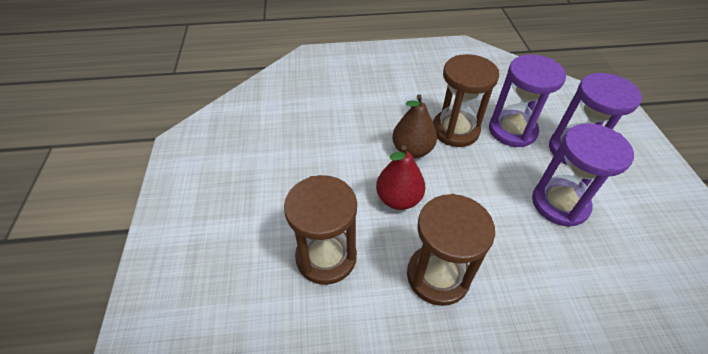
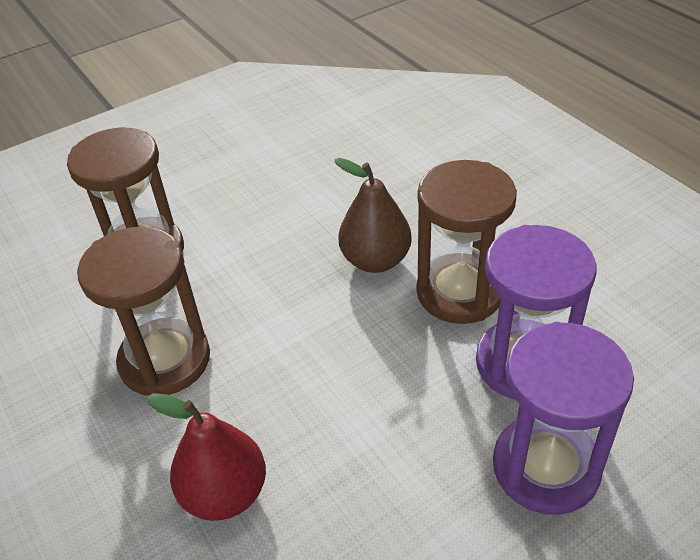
camera: 65 degrees right, 5 degrees down
(398, 199) = (272, 279): red pear -> red pear (225, 493)
(559, 203) = (386, 472): purple hourglass -> none

